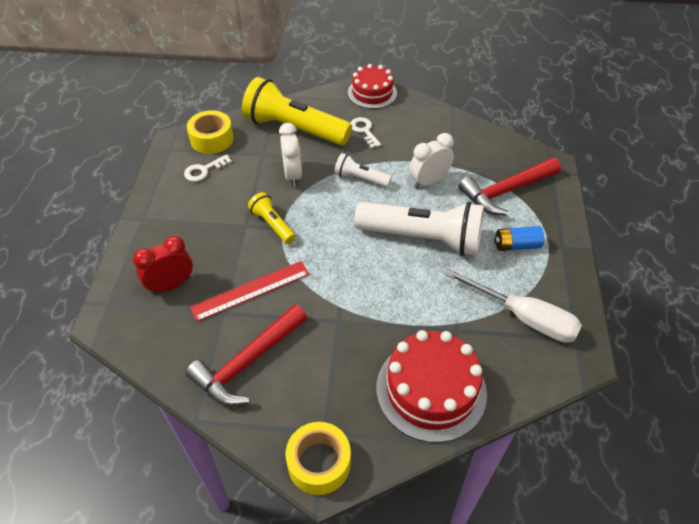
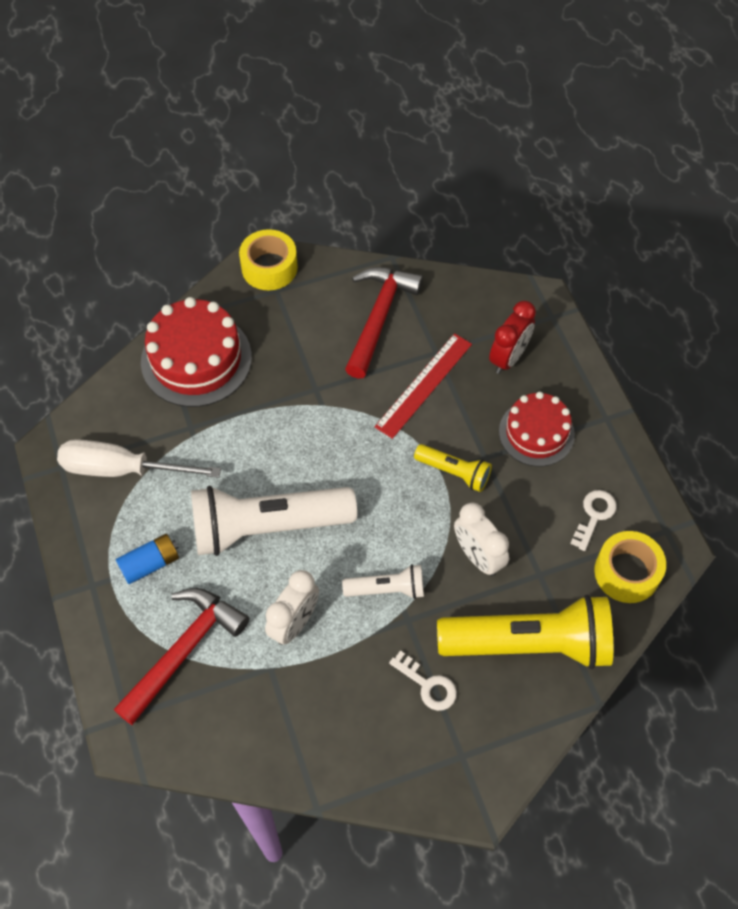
camera: 155 degrees right, 10 degrees up
(372, 93) = (459, 782): red cake -> red cake (536, 433)

